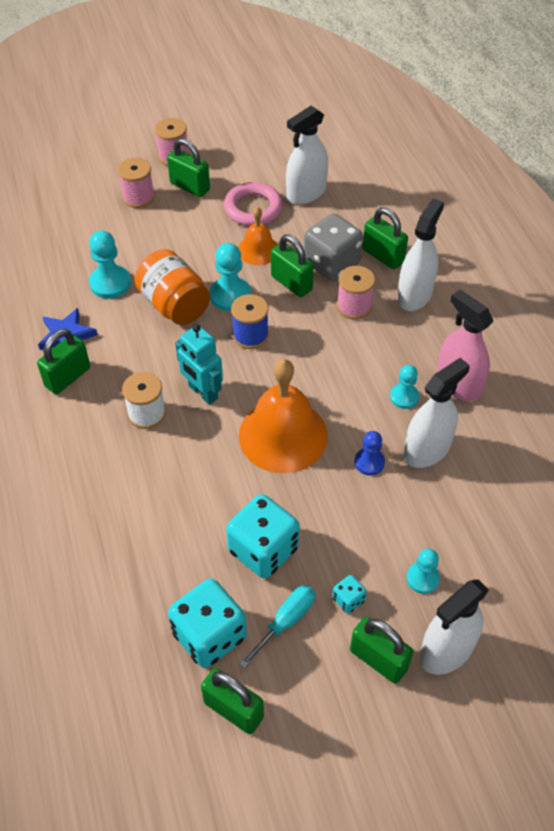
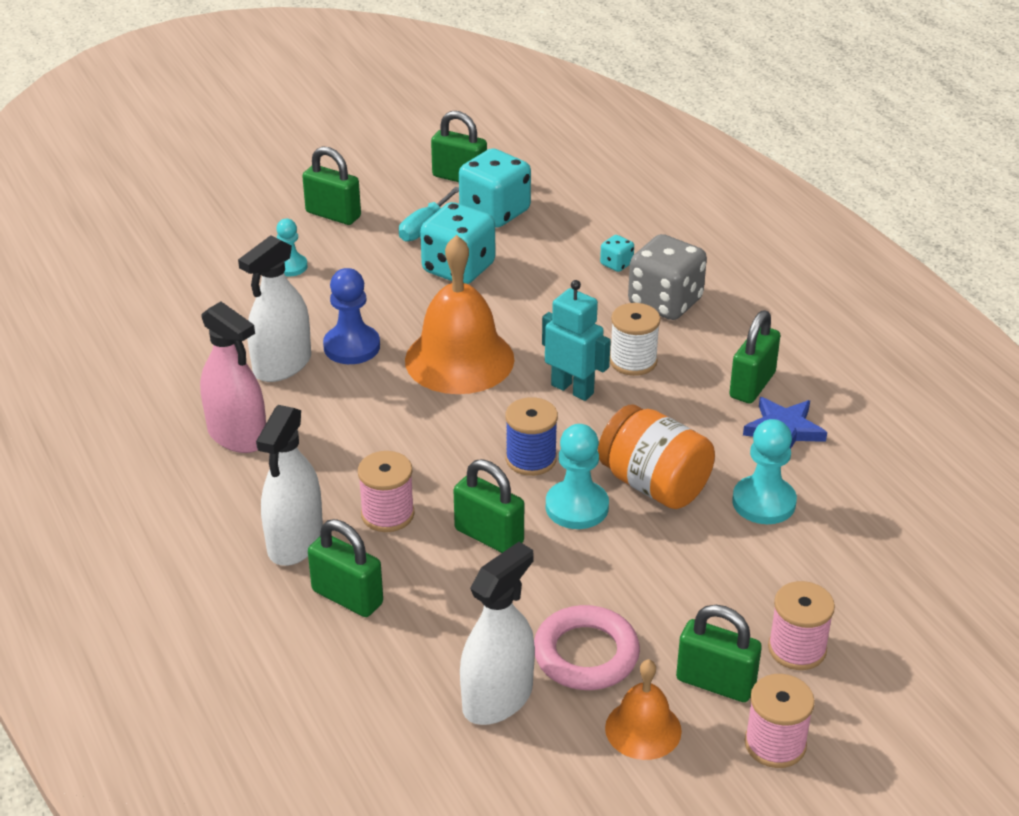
camera: 170 degrees right, 15 degrees down
(258, 250) = (555, 581): orange bell -> orange bell (643, 729)
(331, 264) = (430, 573): grey dice -> grey dice (665, 302)
(348, 599) = (365, 246): turquoise dice -> turquoise dice (616, 264)
(369, 462) = (352, 347): blue pawn -> blue pawn, size x1.56
(404, 397) = (310, 413): turquoise pawn -> none
(446, 650) = (269, 226): white spray bottle -> none

